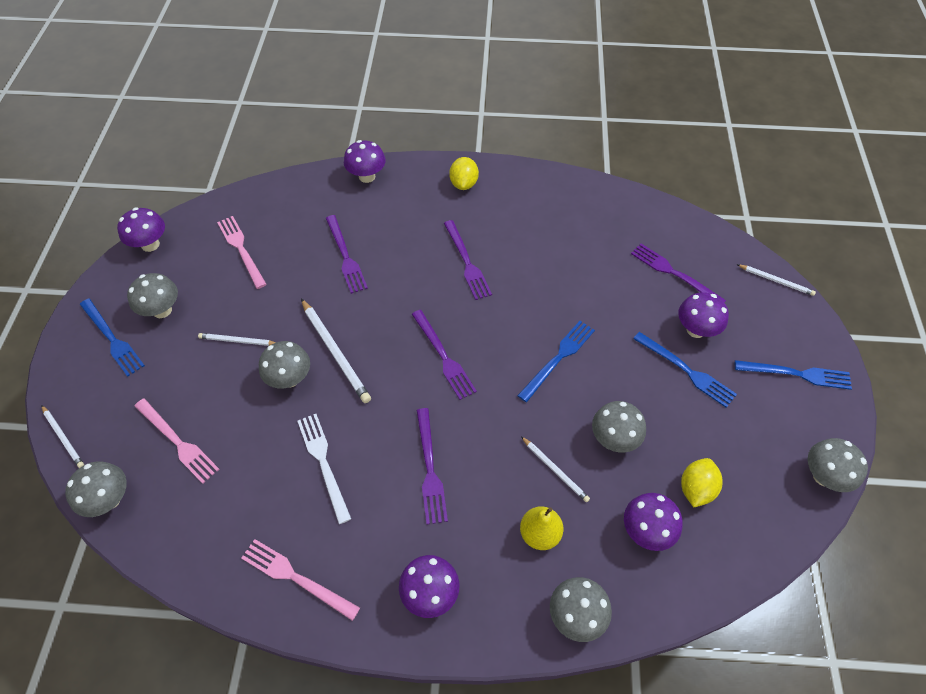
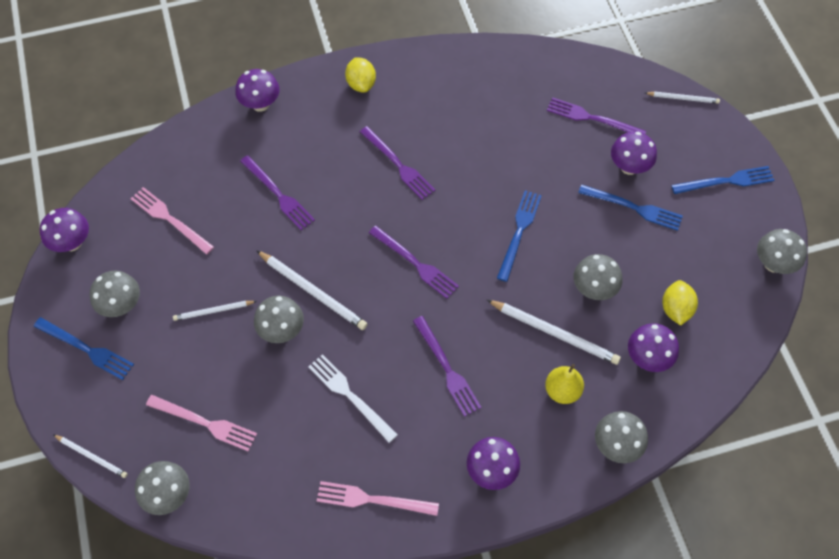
camera: 20 degrees left, 5 degrees up
(555, 470) = (554, 333): white pencil -> white pencil, size x1.70

